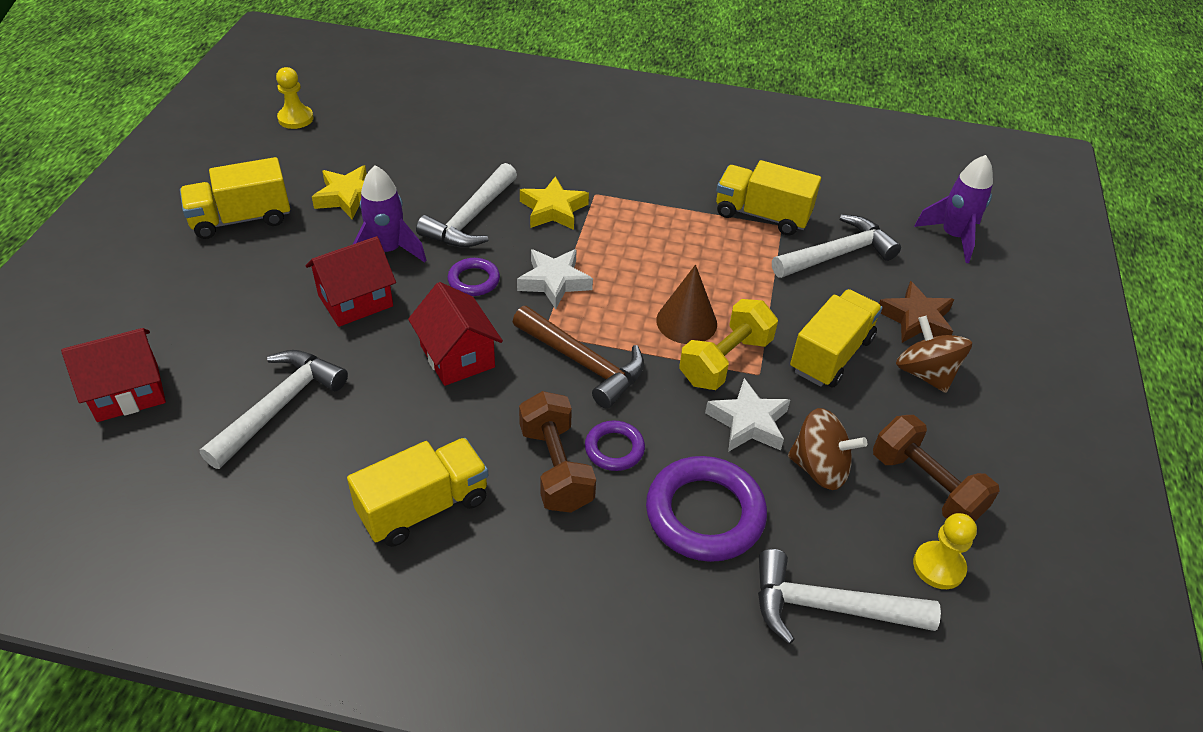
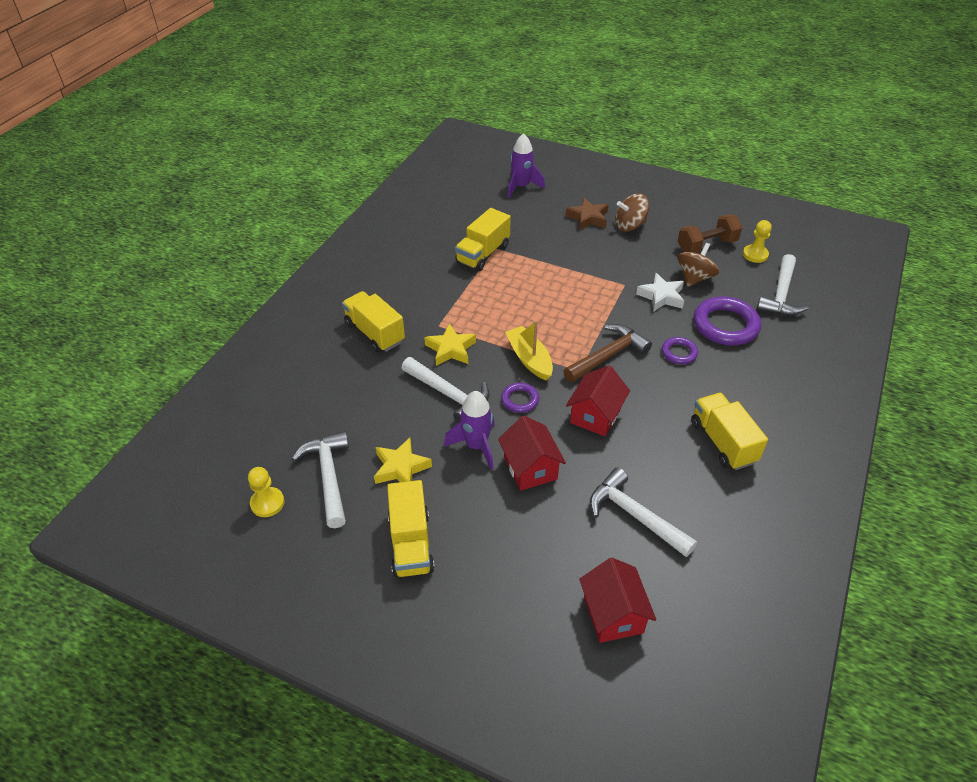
camera: 75 degrees left, 0 degrees up
(457, 356) = (595, 415): red house -> red house turned 45 degrees counterclockwise
(554, 282) = (529, 359): white star -> yellow boat
(556, 468) = (693, 379): brown dumbbell -> none
(686, 322) = (577, 305): brown cone -> none
(725, 361) = (612, 296): yellow dumbbell -> none
(831, 355) = (612, 255): yellow truck -> yellow truck (375, 333)
(837, 254) = (527, 232): white hammer -> white hammer (328, 476)

